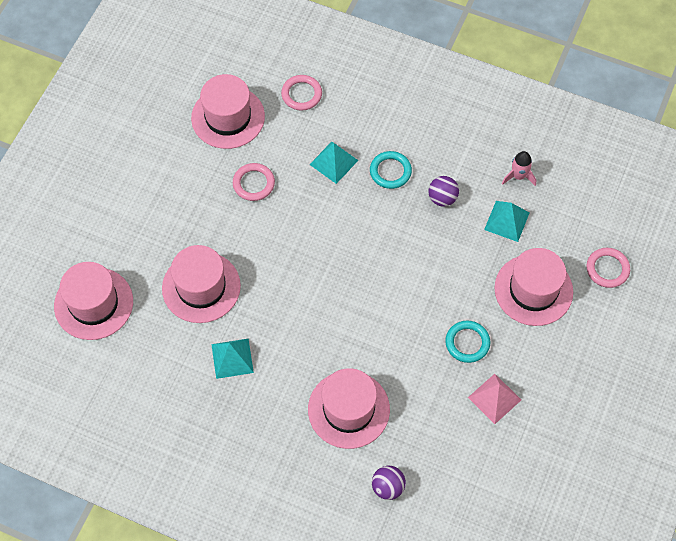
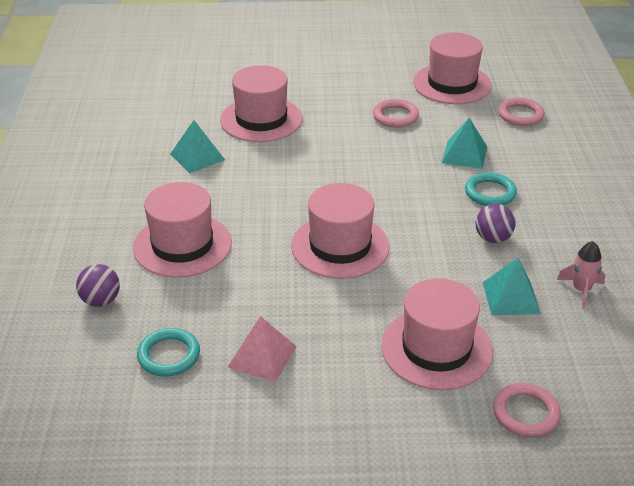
camera: 65 degrees right, 25 degrees down
(93, 303) = (205, 73): pink hat -> pink hat (340, 246)
(467, 343) = (322, 311): turquoise ring -> turquoise ring (169, 355)

